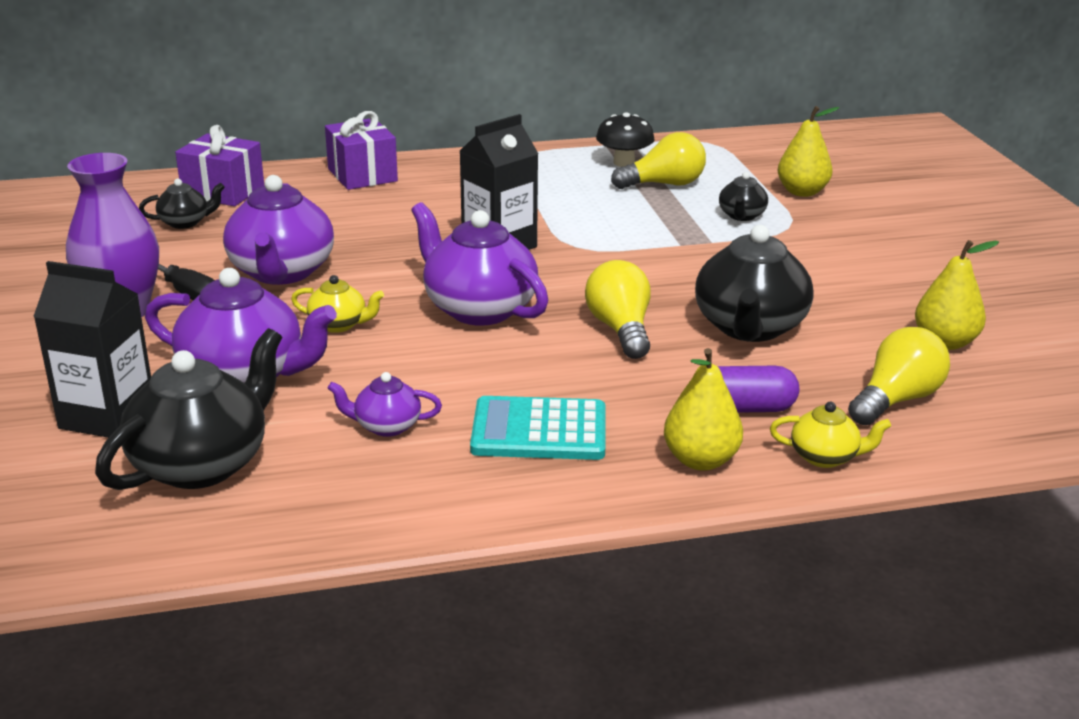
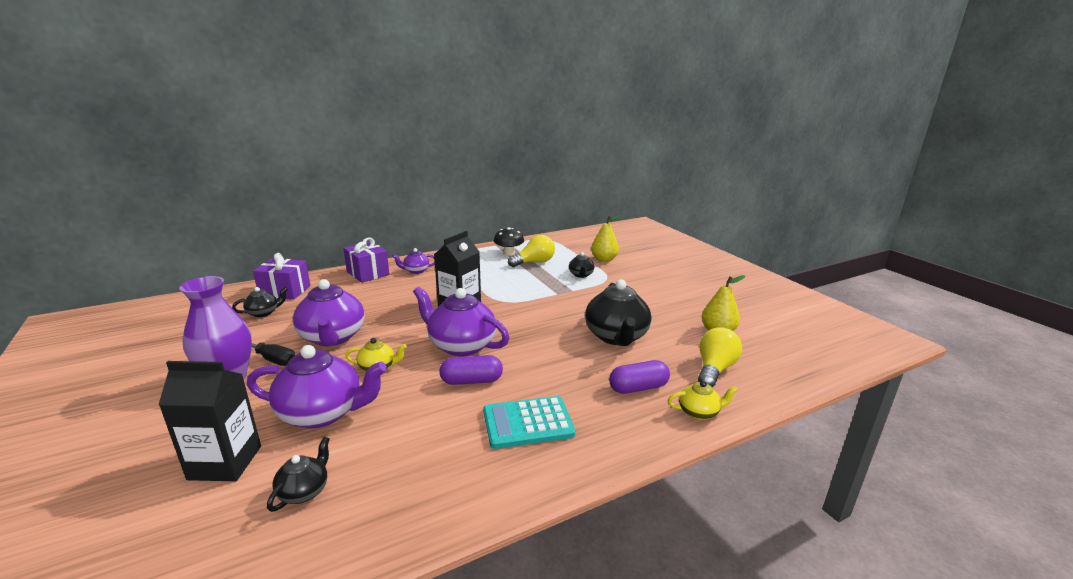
camera: 15 degrees left, 5 degrees down
(202, 464) = (304, 491): black teapot -> black teapot, size x0.50
(386, 426) = (429, 436): purple teapot -> purple teapot (416, 271)
(476, 362) = (471, 381): none -> purple capsule
(620, 330) = (547, 347): yellow light bulb -> none
(700, 460) = (632, 427): yellow pear -> none

